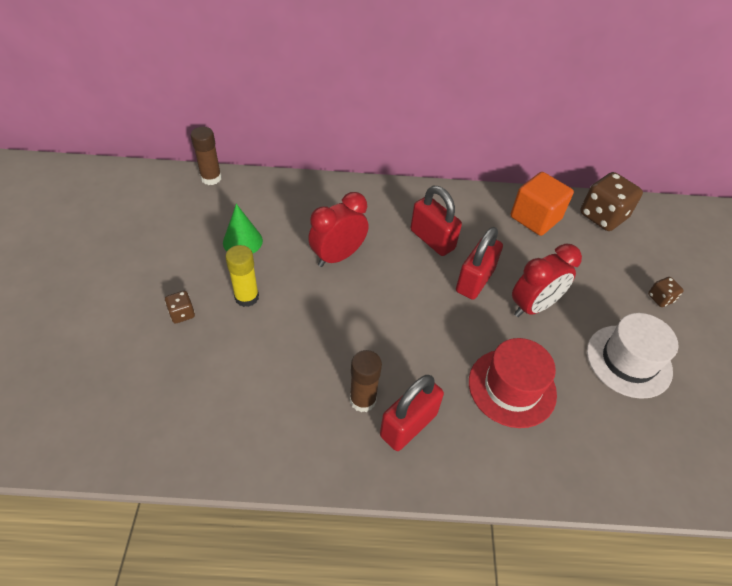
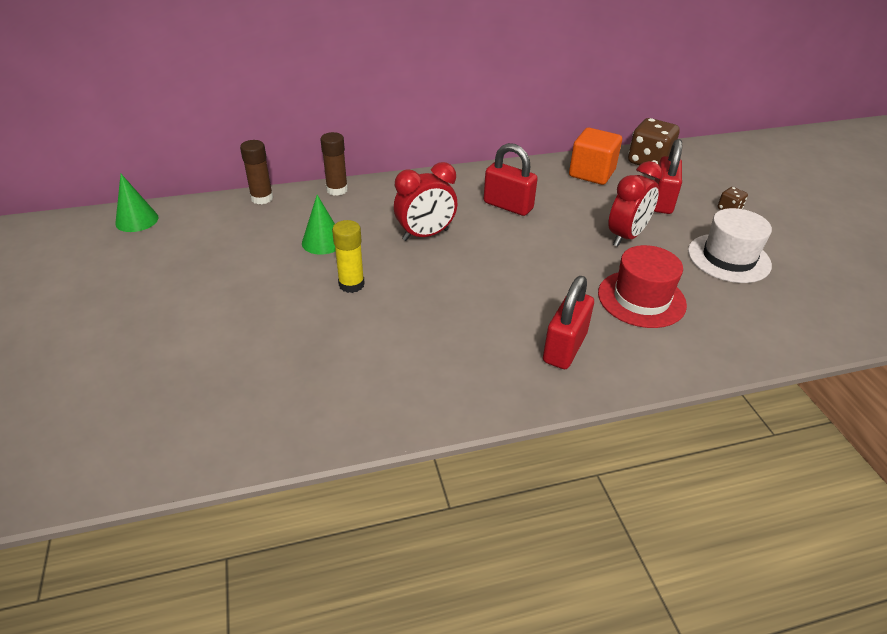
camera: 15 degrees left, 10 degrees down
(98, 179) = (137, 220): none -> green cone
(182, 314) = (290, 311): brown dice -> none
(338, 256) = (425, 235): red clock -> red clock turned 150 degrees counterclockwise
(363, 400) = (511, 339): brown glue stick -> brown glue stick (337, 190)
(474, 281) = (564, 228): red padlock -> red padlock (662, 202)

